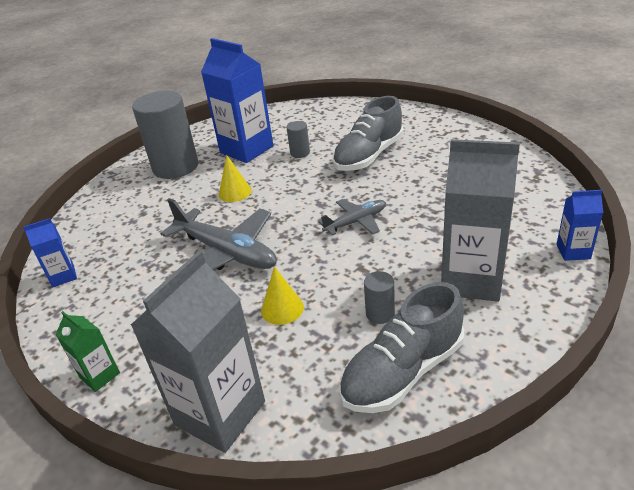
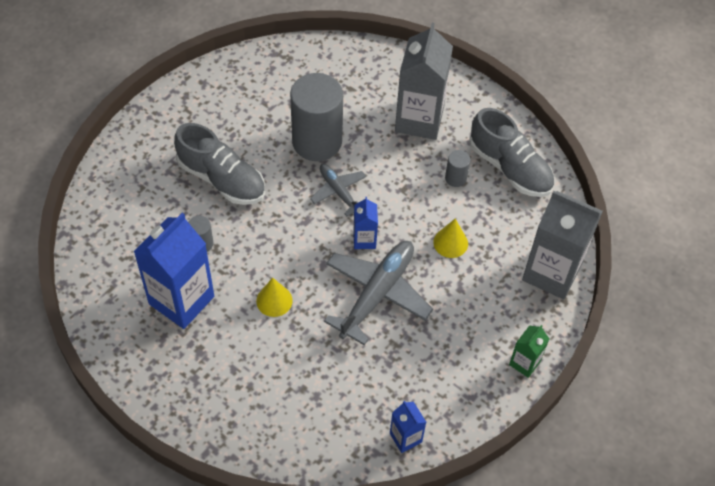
camera: 100 degrees left, 20 degrees up
(175, 167) = (207, 374): grey cylinder -> grey cylinder (317, 141)
(573, 251) = (390, 56): blue carton -> blue carton (364, 239)

